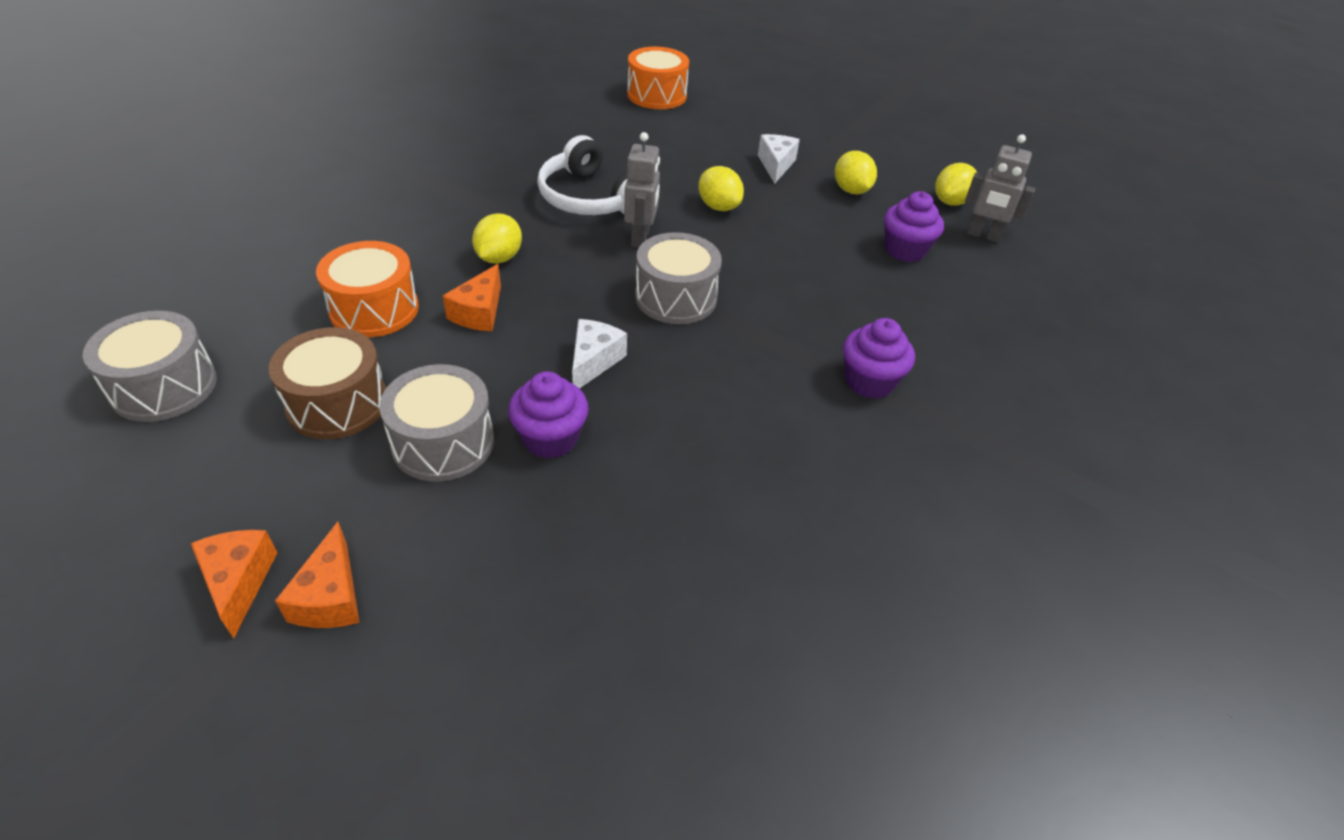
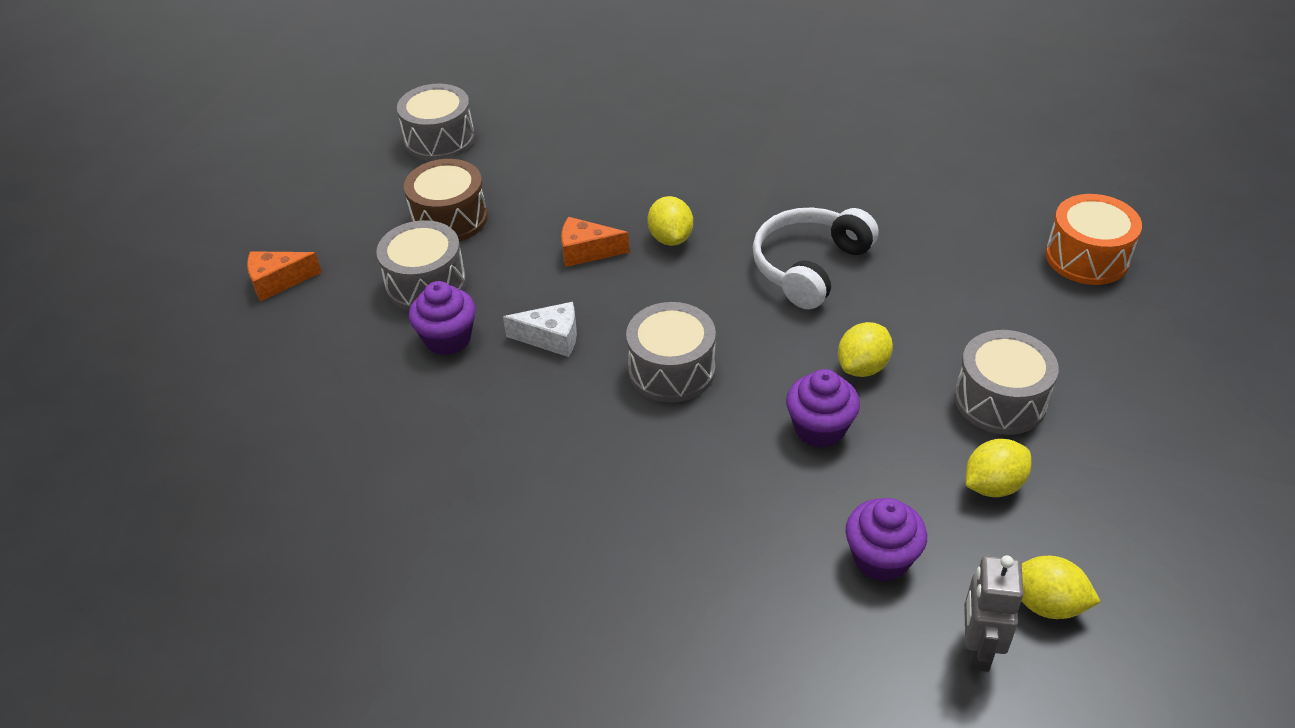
camera: 80 degrees right, 0 degrees up
(239, 582) = (283, 240): orange cheese -> none
(374, 309) = (563, 196): orange drum -> none
(499, 258) = (670, 238): yellow lemon -> yellow lemon turned 75 degrees clockwise
(641, 238) = (760, 320): grey robot -> none
(776, 165) = (1000, 400): white cheese -> grey drum
(869, 381) = (603, 548): purple cupcake -> purple cupcake (820, 428)

